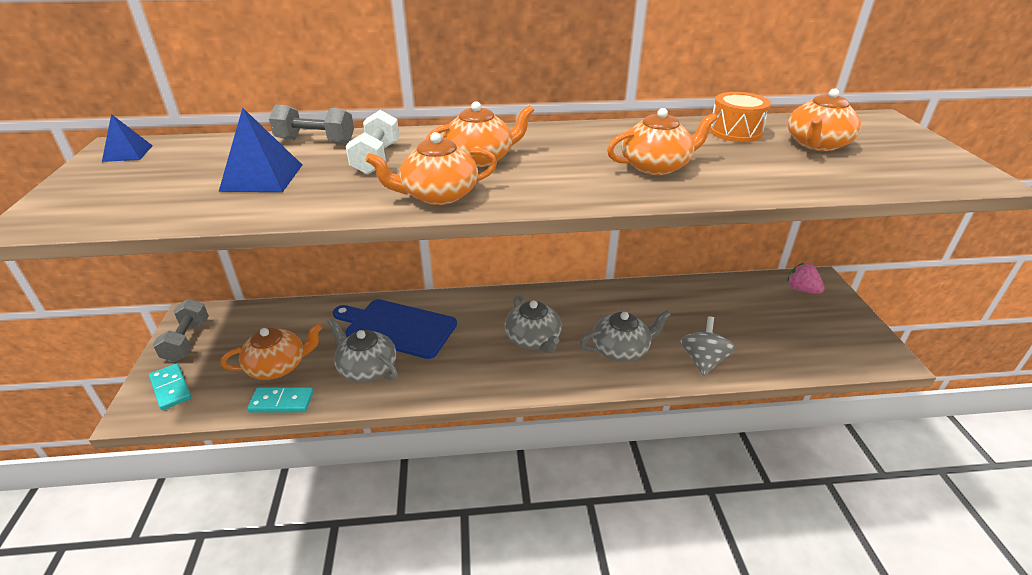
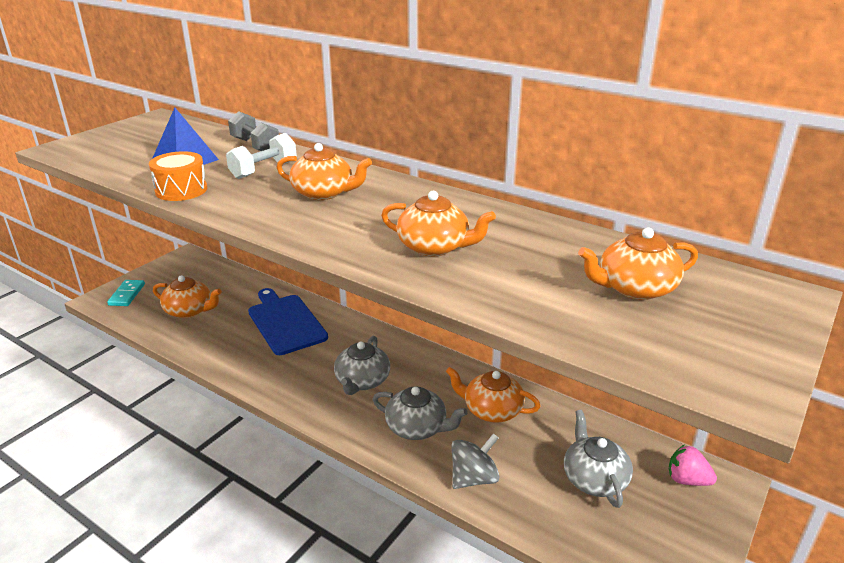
camera: 40 degrees right, 5 degrees down
(127, 153) = (155, 122): blue pyramid -> none
(187, 341) = (167, 270): grey dumbbell -> none
(281, 402) = (163, 334): turquoise domino -> none
(367, 368) = (232, 340): grey teapot -> grey teapot (594, 479)
(438, 195) = (248, 208): orange teapot -> orange teapot (492, 410)
(735, 132) = (577, 246): orange drum -> orange drum (181, 190)
(801, 289) = (687, 480): pink strawberry -> pink strawberry turned 60 degrees counterclockwise

